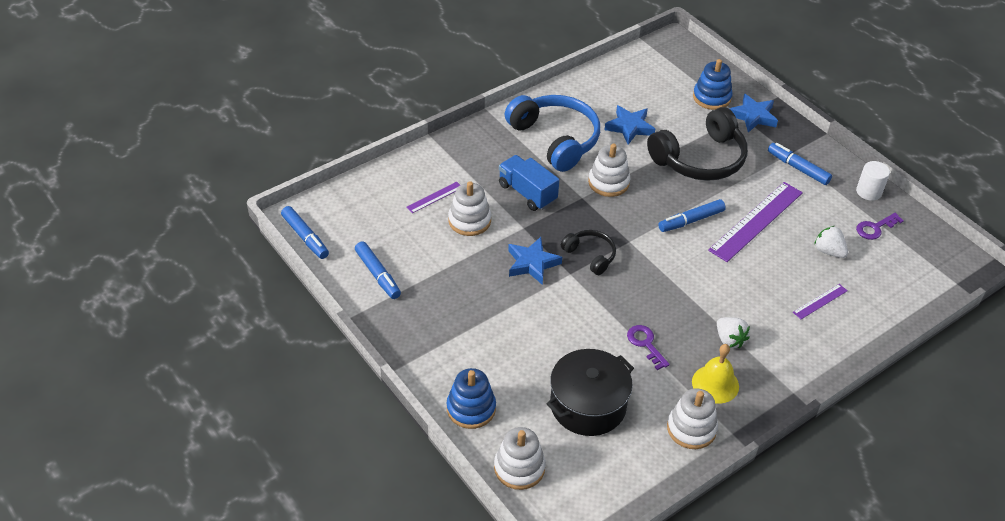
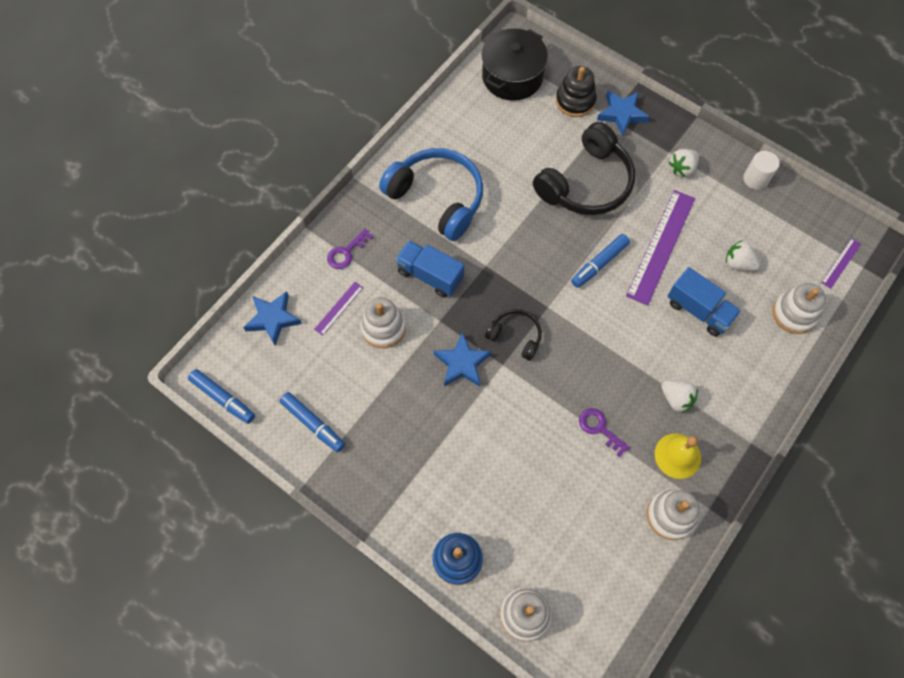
camera: 15 degrees left, 20 degrees up
(588, 405) = (567, 519): black pot -> black pot (512, 77)
(608, 182) = (506, 239): white stacking toy -> white stacking toy (794, 314)
(630, 127) = (506, 162): blue star -> blue star (273, 319)
(711, 97) = (575, 101): blue stacking toy -> black stacking toy
(776, 278) = (698, 310): none -> blue truck
(798, 168) = (682, 168): blue marker -> white strawberry
(820, 301) = (746, 327): purple ruler -> purple ruler (841, 263)
(875, 228) = (773, 222): purple key -> purple key (346, 252)

